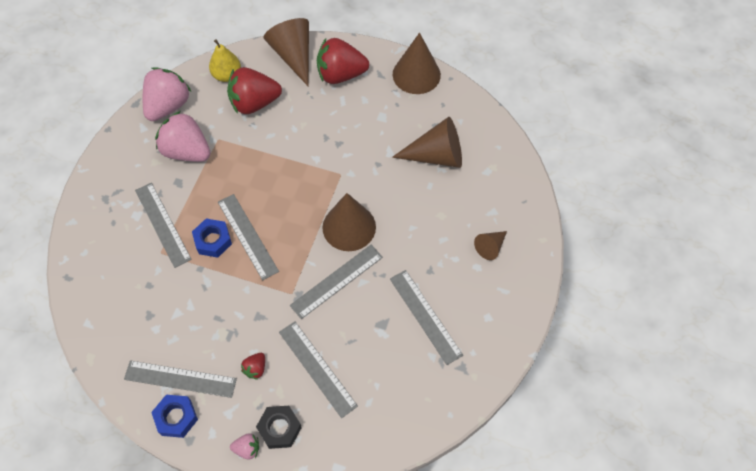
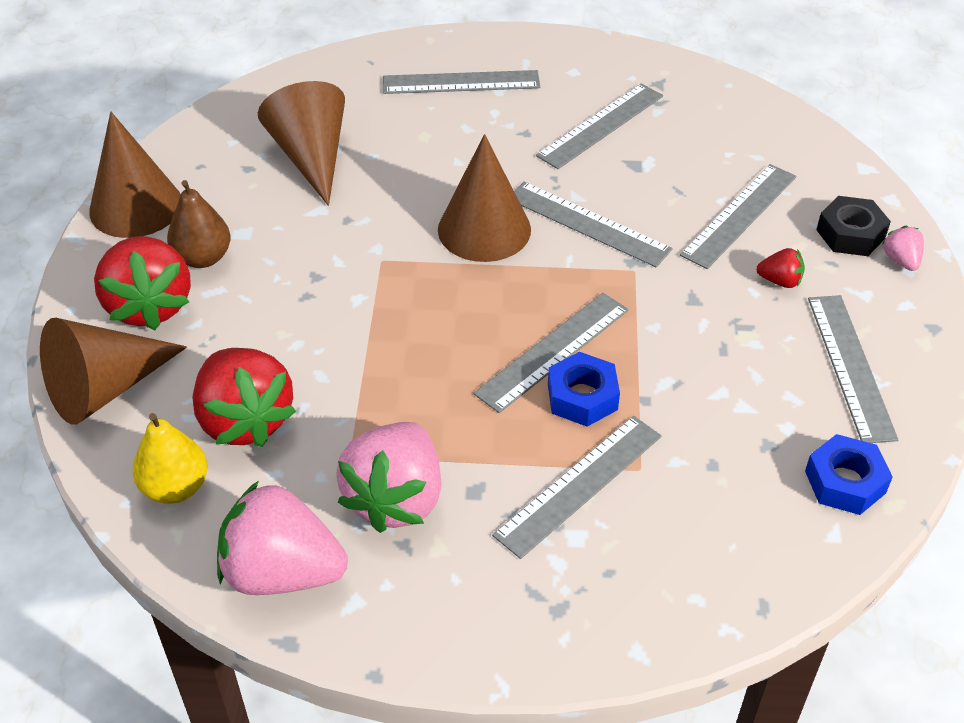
camera: 105 degrees left, 15 degrees down
(176, 417) = (912, 353): blue nut -> blue nut (845, 482)
(368, 98) = (203, 258): none -> brown pear
(490, 247) = (461, 82): brown cone -> grey ruler

